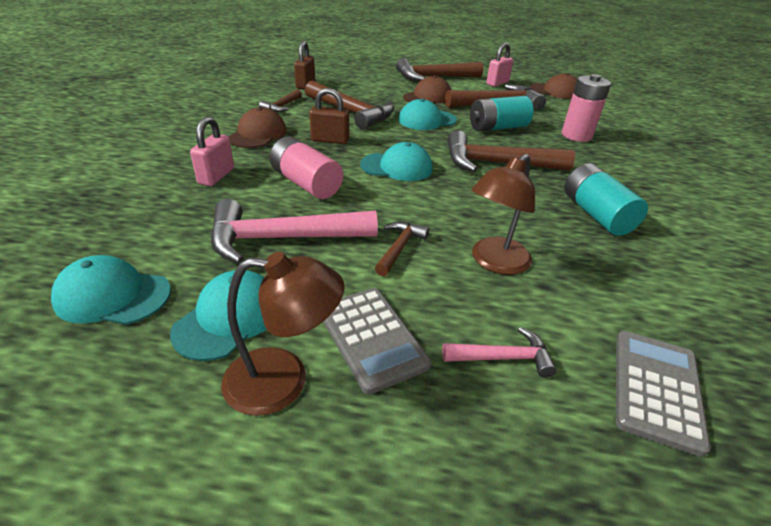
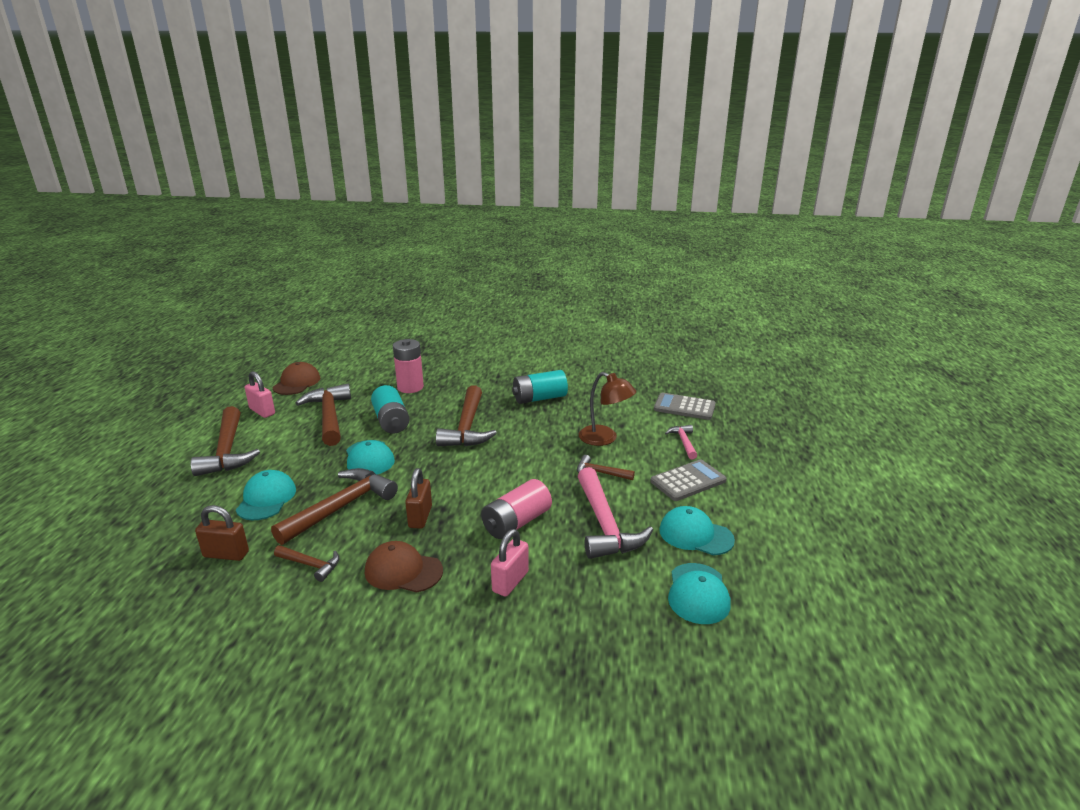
camera: 90 degrees left, 10 degrees down
(216, 176) = (510, 582): pink padlock -> pink padlock turned 75 degrees counterclockwise
(283, 380) = (731, 507): brown lamp -> none
(396, 167) = (478, 475): turquoise cap -> turquoise cap (266, 499)
(427, 97) = (299, 456): brown cap -> none

